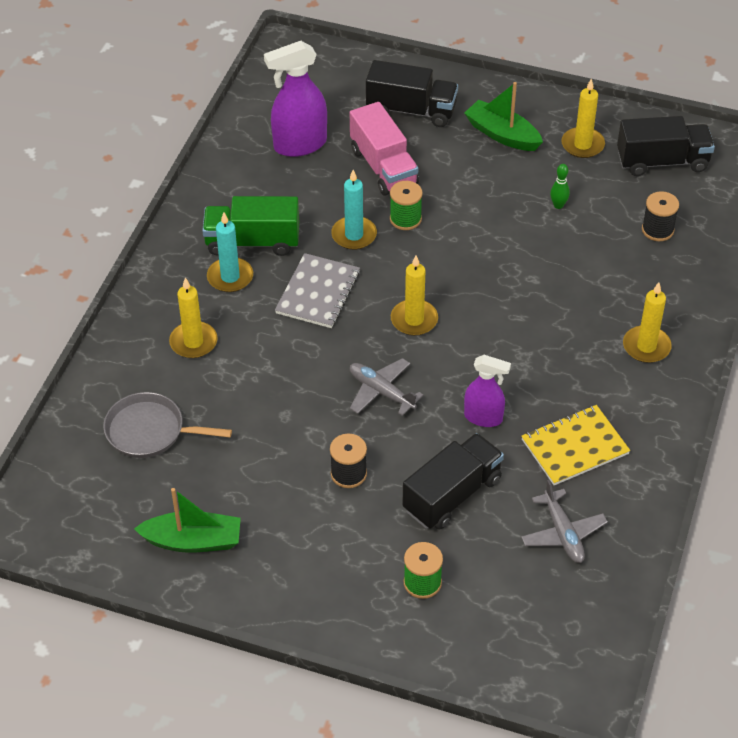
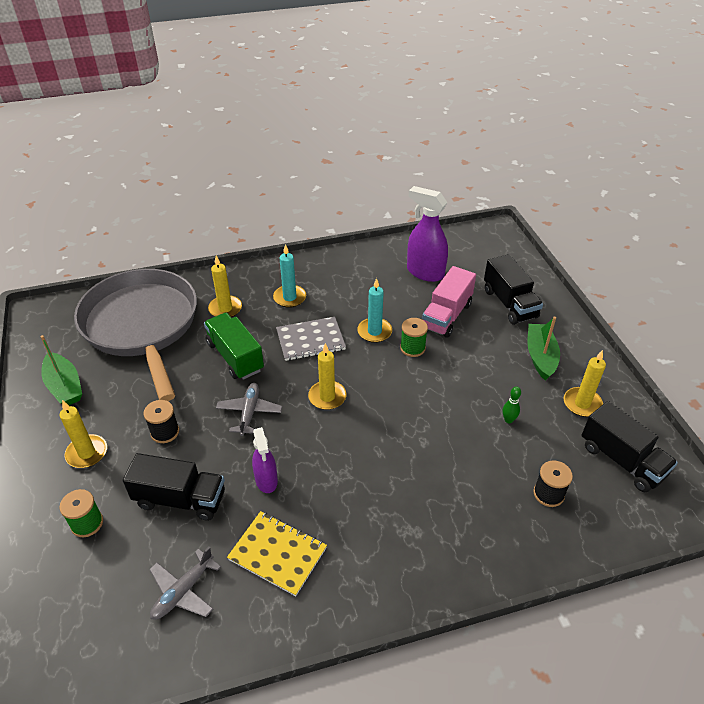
camera: 55 degrees right, 5 degrees down
(150, 431) = (142, 326): grey pan -> grey pan, size x2.19
(252, 242) = (326, 292): green truck -> green truck (235, 357)
(646, 346) = (419, 550): yellow candle -> yellow candle (87, 453)

